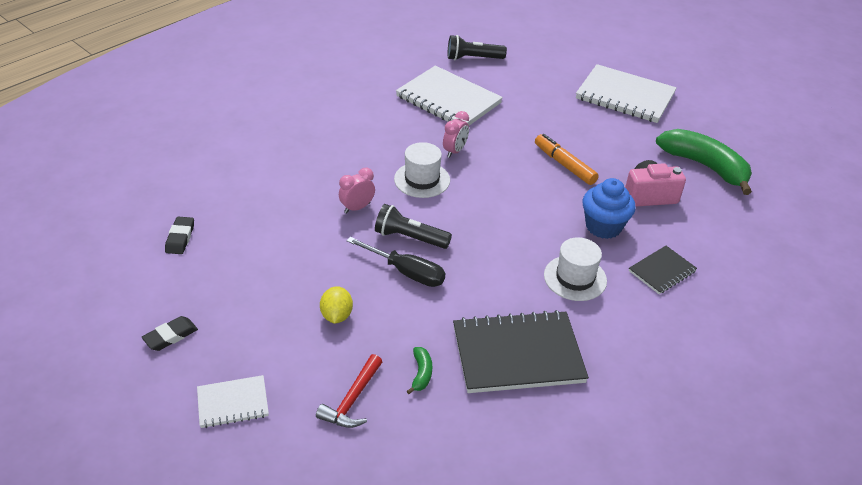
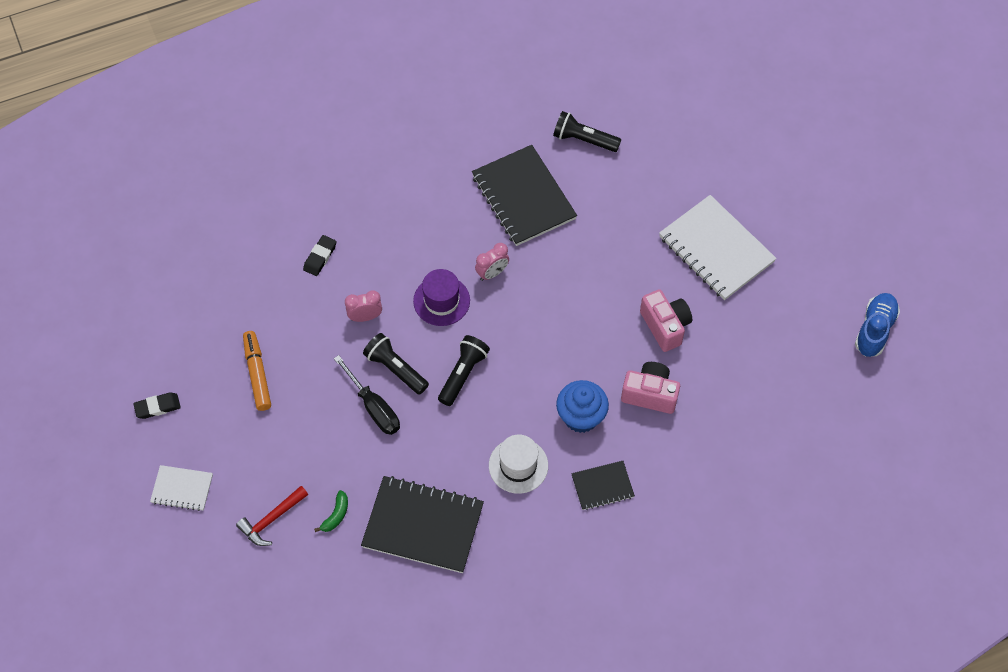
camera: 25 degrees right, 20 degrees up
(180, 238) = (199, 302): black eraser -> black eraser (320, 257)
(336, 315) = (295, 433): yellow lemon -> none
(422, 180) = (441, 301): white hat -> purple hat
(448, 100) = (523, 197): white notebook -> black notebook
(476, 225) = (463, 374): none -> black flashlight
(564, 165) = (591, 326): orange marker -> orange marker (257, 374)
(624, 150) = (665, 326): none -> pink camera
(704, 166) = (734, 375): green banana -> none
(781, 114) = (874, 330): none -> blue shoe

